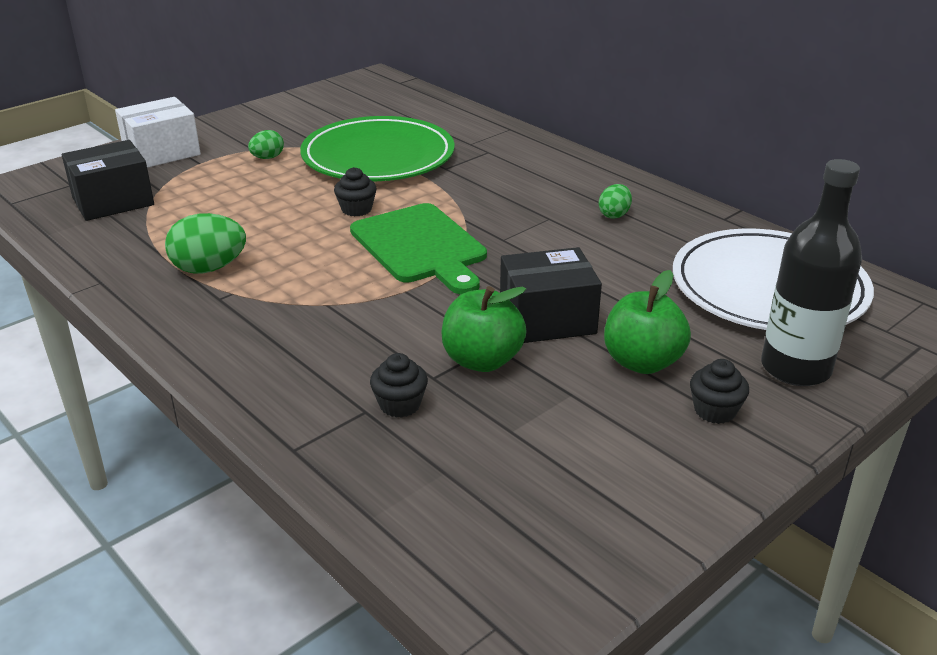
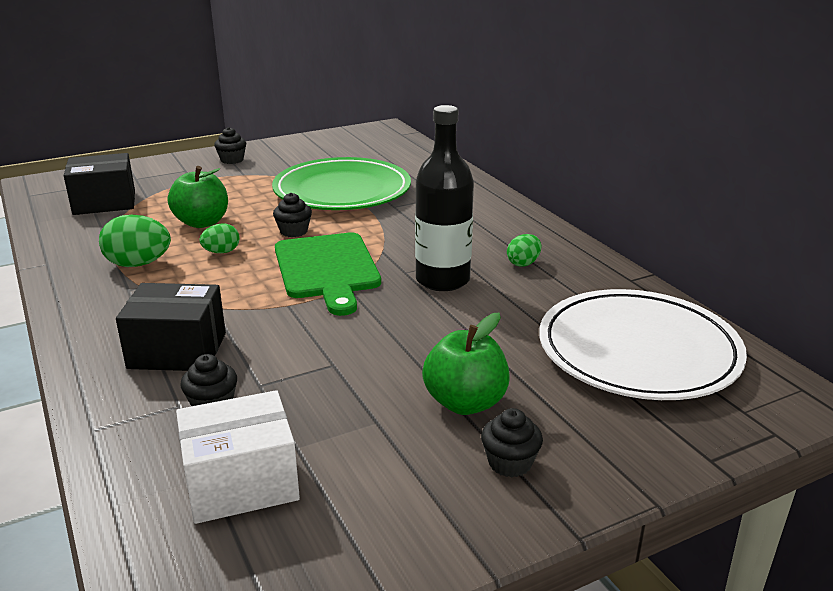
camera: 15 degrees right, 5 degrees down
(162, 152) = (170, 170): white box -> white box (241, 482)
(227, 133) = (232, 160): none -> black cupcake
(267, 158) = (250, 182): green egg -> green egg (221, 252)
(482, 360) = (314, 376): green apple -> green apple (202, 222)
(547, 319) = (399, 348): black box -> black box (177, 350)
(795, 368) = (621, 434): black bottle -> black bottle (442, 280)

